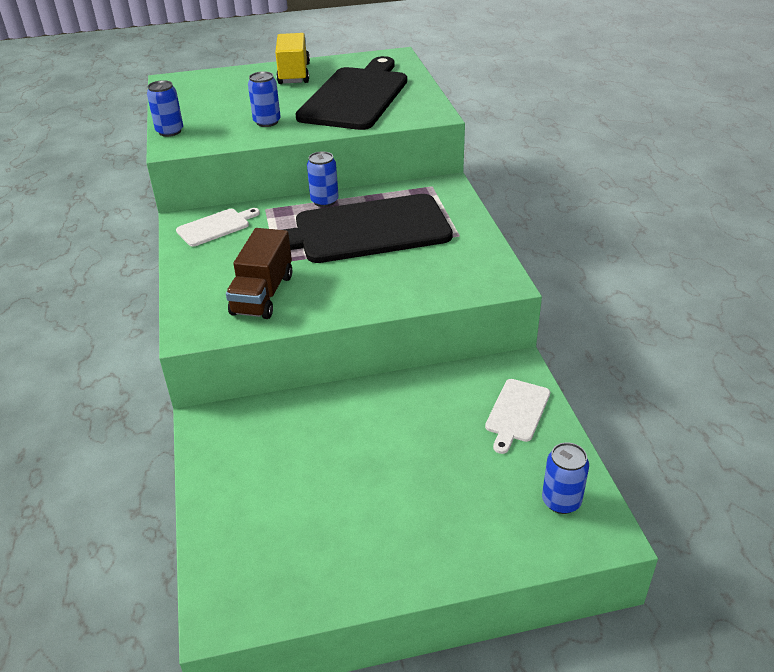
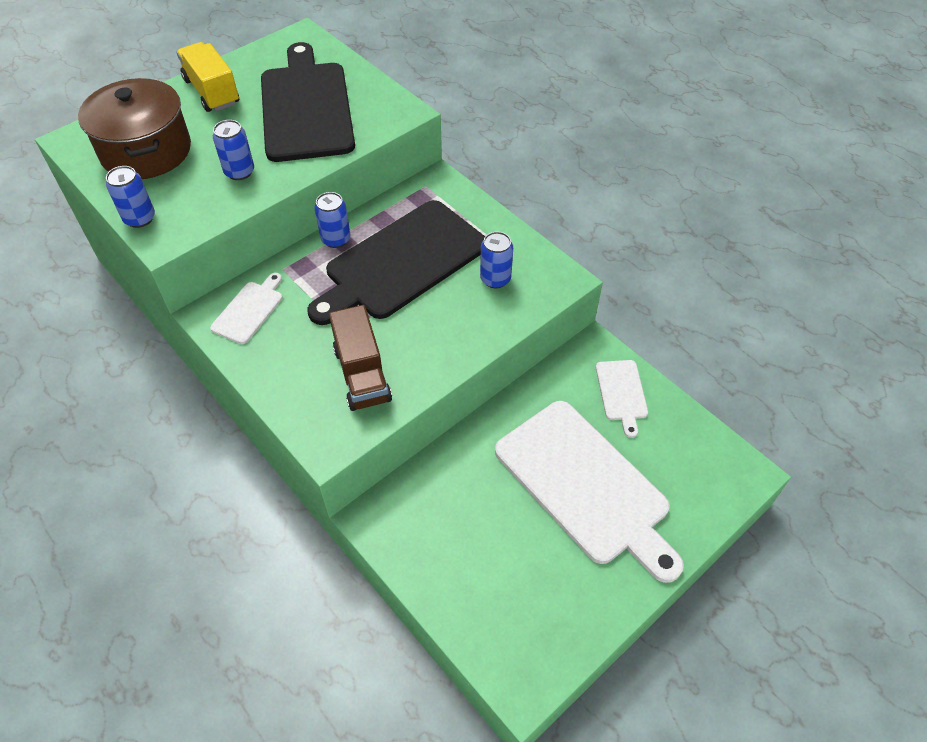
camera: 30 degrees left, 15 degrees up
(213, 96) = (146, 151): none -> brown pot
(419, 474) = (585, 485): none -> white cutting board
(561, 501) = (702, 460): blue can -> blue can (495, 279)

